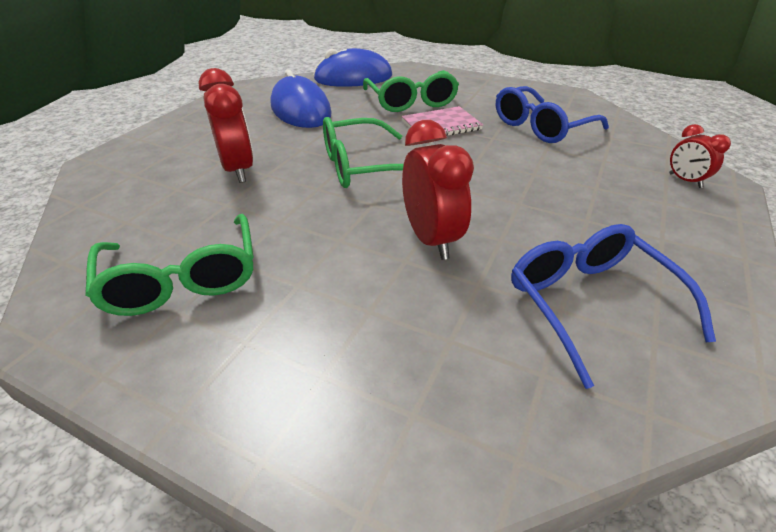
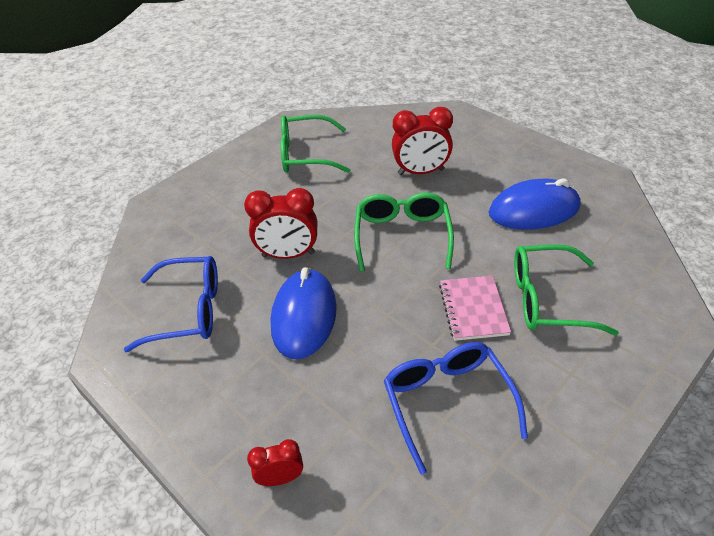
camera: 110 degrees right, 5 degrees up
(353, 78) = (636, 261): blue mouse -> blue mouse (304, 316)

